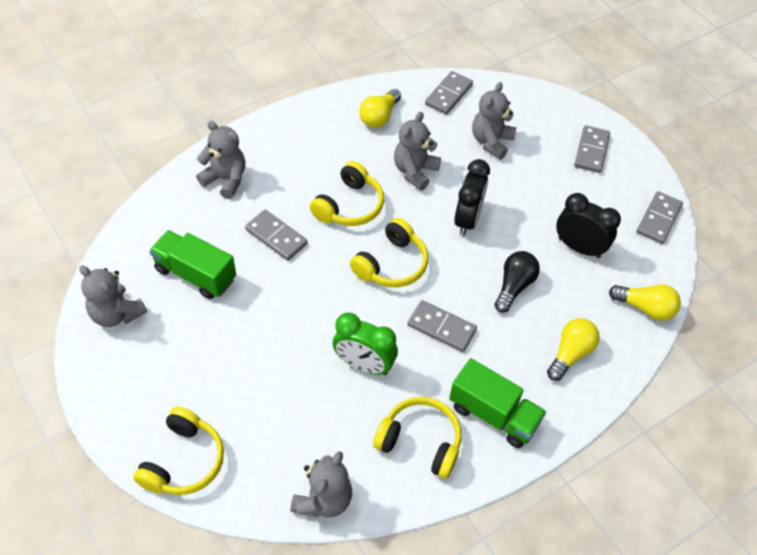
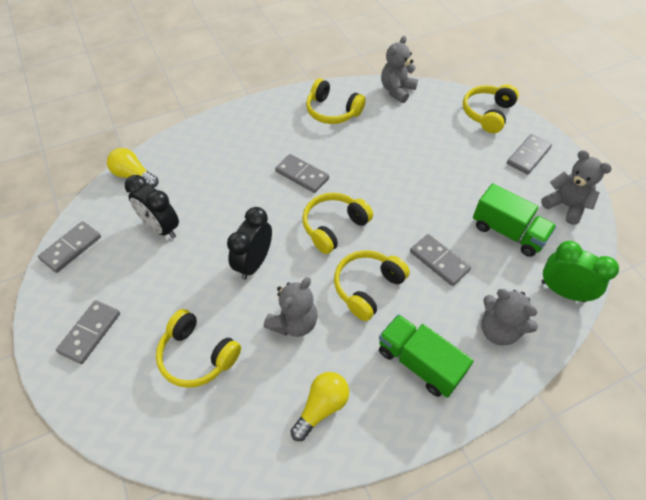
camera: 170 degrees left, 0 degrees up
(364, 365) = (365, 156): green clock -> green clock (563, 291)
(448, 95) = (225, 438): grey domino -> grey domino (528, 156)
(491, 142) = (197, 356): grey teddy bear -> yellow headphones
(493, 414) = (279, 121): green truck -> green truck (419, 363)
(514, 286) = (233, 200): black light bulb -> none
(570, 354) = (209, 150): yellow light bulb -> none

